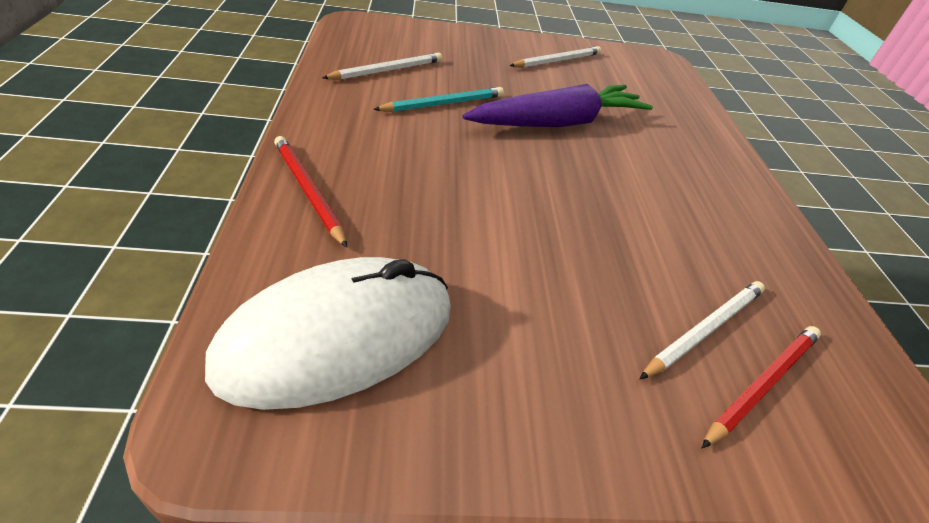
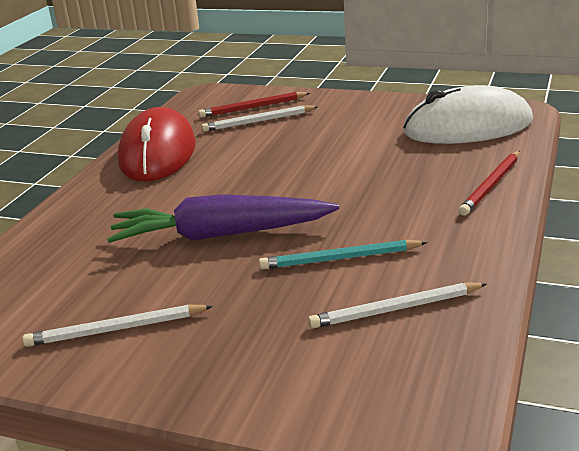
camera: 150 degrees left, 15 degrees down
(308, 191) = (491, 185): red pencil -> red pencil turned 45 degrees clockwise
(752, 235) = (158, 153): none -> red mouse

